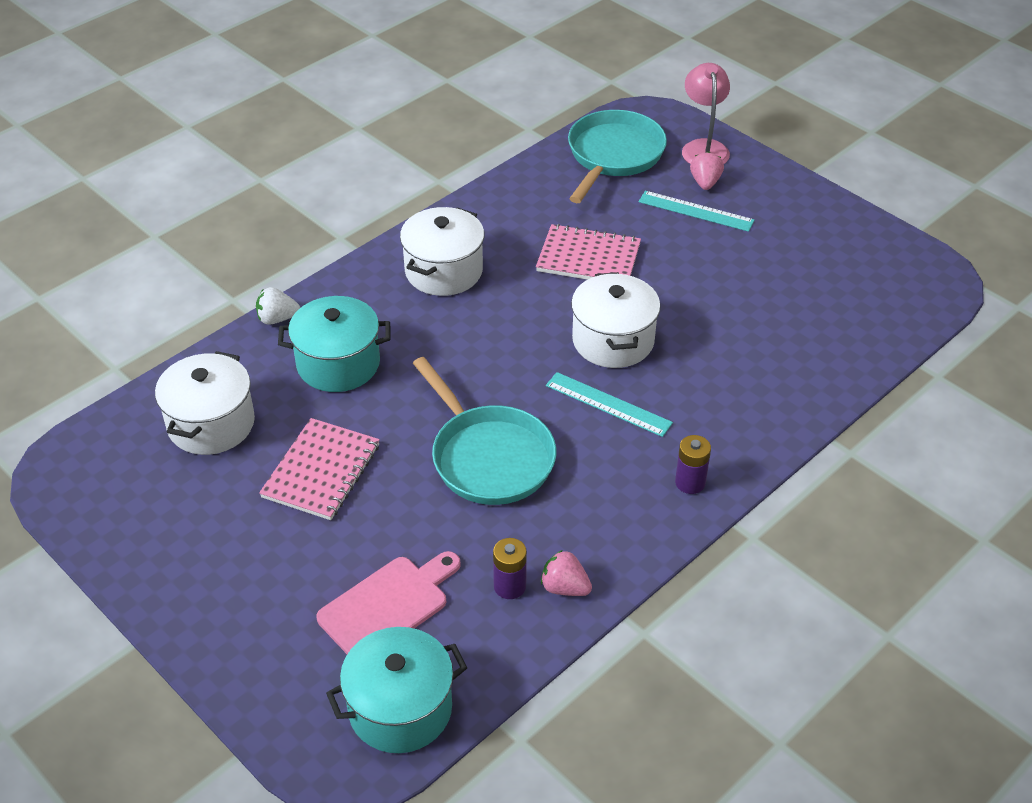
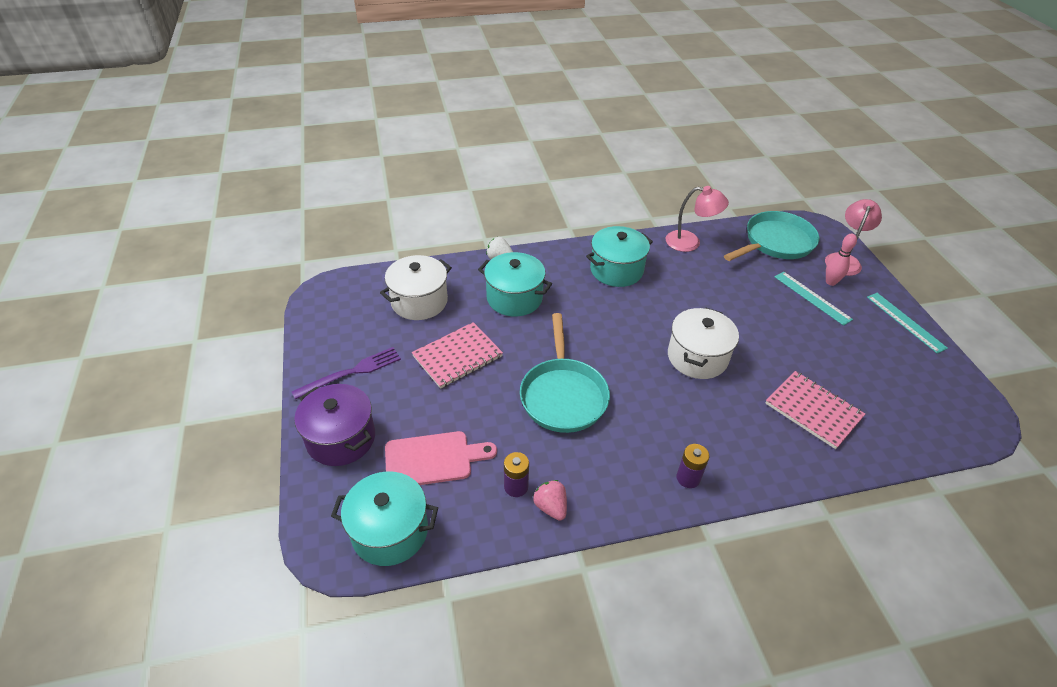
camera: 30 degrees right, 0 degrees up
(194, 556) = (351, 372): none -> purple fork
(250, 640) = (341, 438): none -> purple pot
(443, 271) = (616, 270): white pot -> turquoise pot
(511, 196) = (690, 242): none -> pink lamp
(588, 258) = (716, 298): pink notebook -> pink notebook (813, 410)
(608, 404) = (665, 397): turquoise ruler -> turquoise ruler (905, 322)
(705, 183) = (830, 282): pink strawberry -> pink bowling pin

